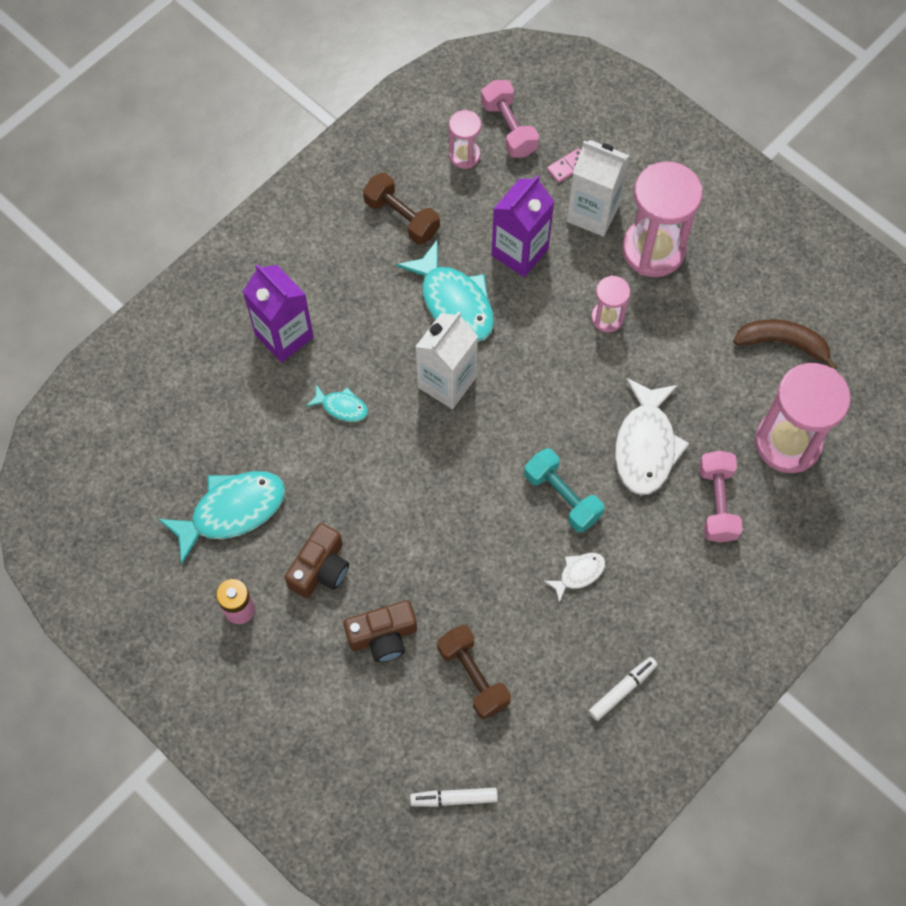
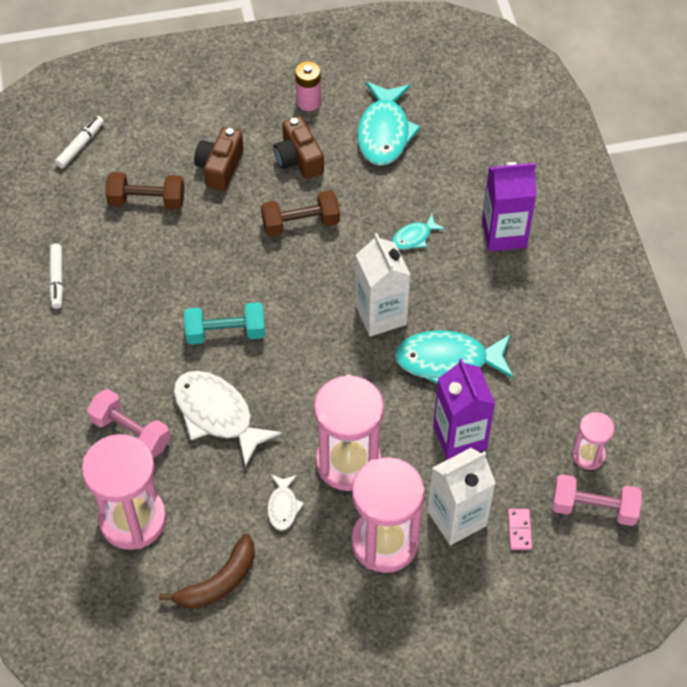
camera: 125 degrees right, 10 degrees down
(401, 217) = (557, 371): brown dumbbell -> brown dumbbell (300, 223)
(578, 574) = (159, 306): white fish -> white fish (283, 506)
(607, 318) = (348, 462): pink hourglass -> pink hourglass, size x1.96

